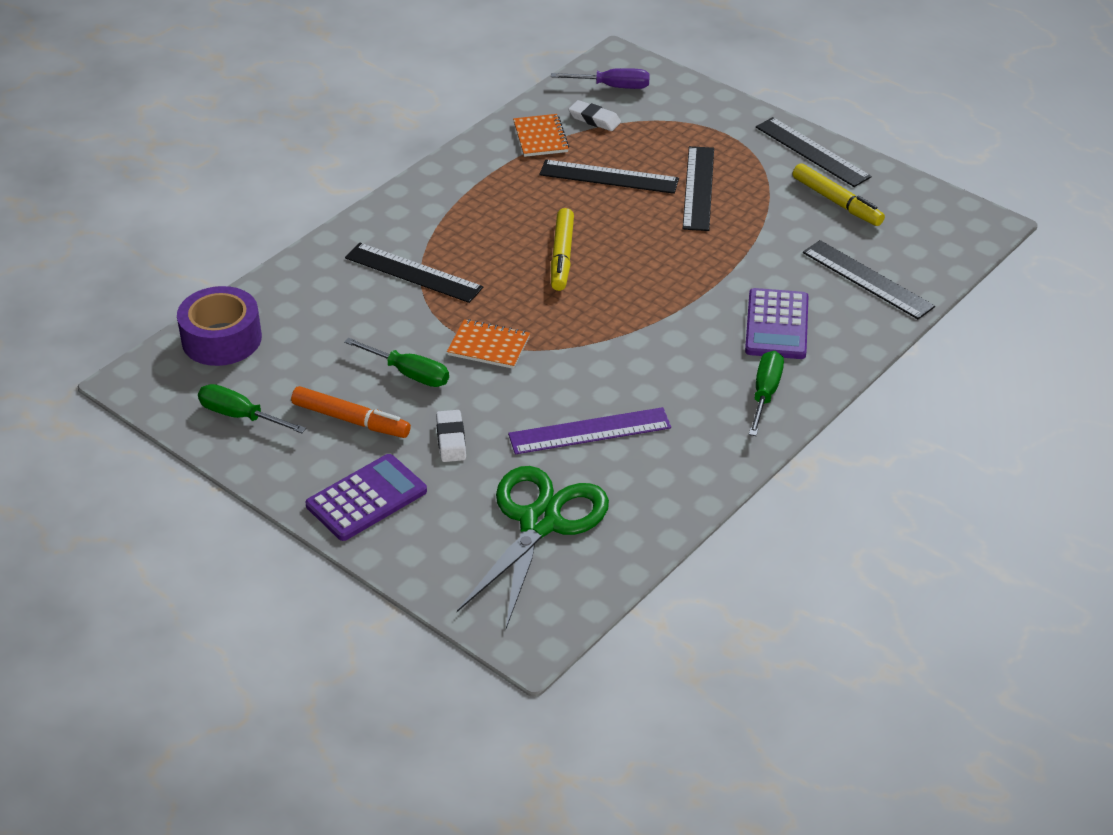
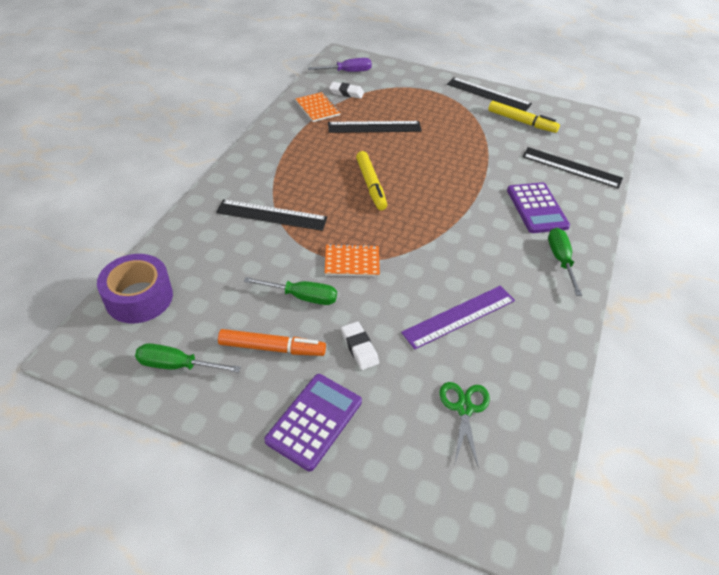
camera: 20 degrees left, 5 degrees up
(540, 522) = (464, 408): green scissors -> green scissors, size x0.52
(698, 188) = (434, 126): black ruler -> none

